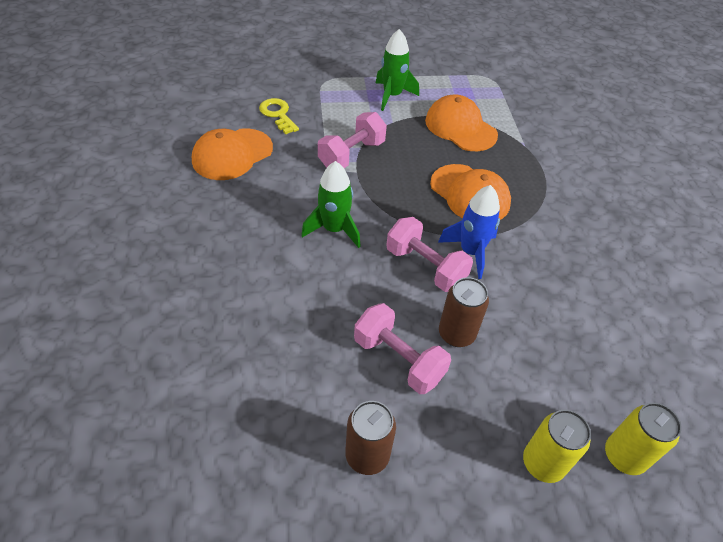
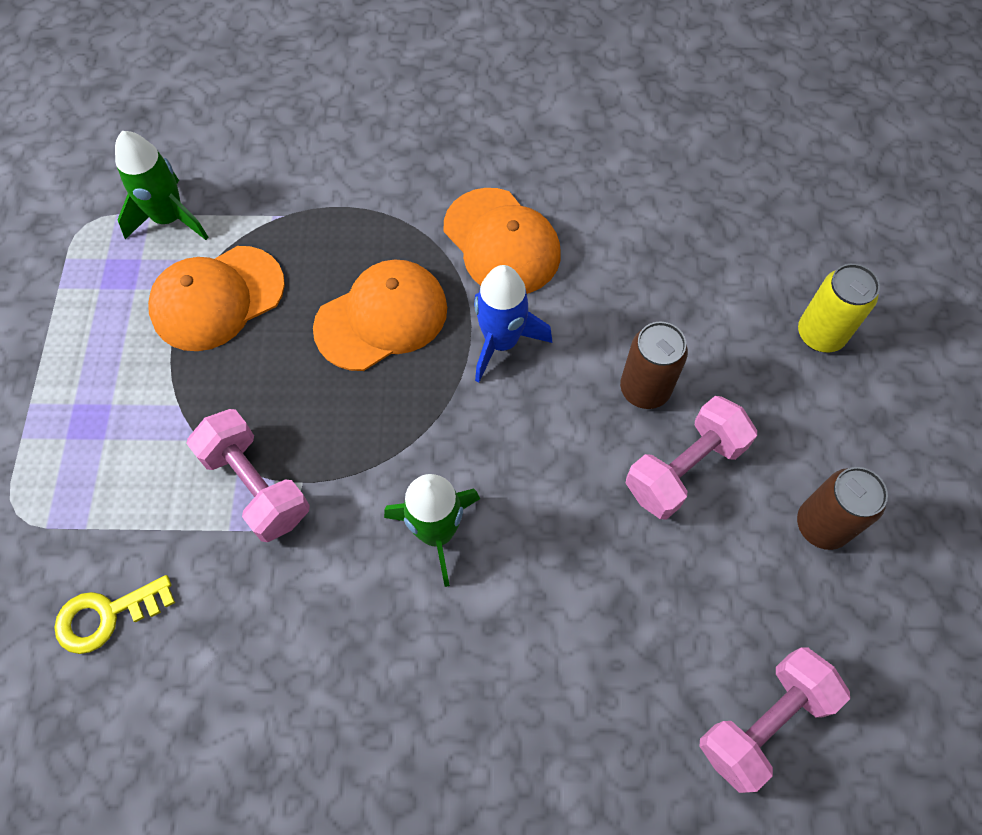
camera: 80 degrees left, 15 degrees up
(232, 154) = (215, 710): orange cap -> orange cap (501, 242)
(392, 96) = (99, 394): green rocket -> green rocket (169, 218)
(425, 266) = (525, 407): pink dumbbell -> pink dumbbell (763, 722)
(624, 456) = (807, 253): yellow can -> none

